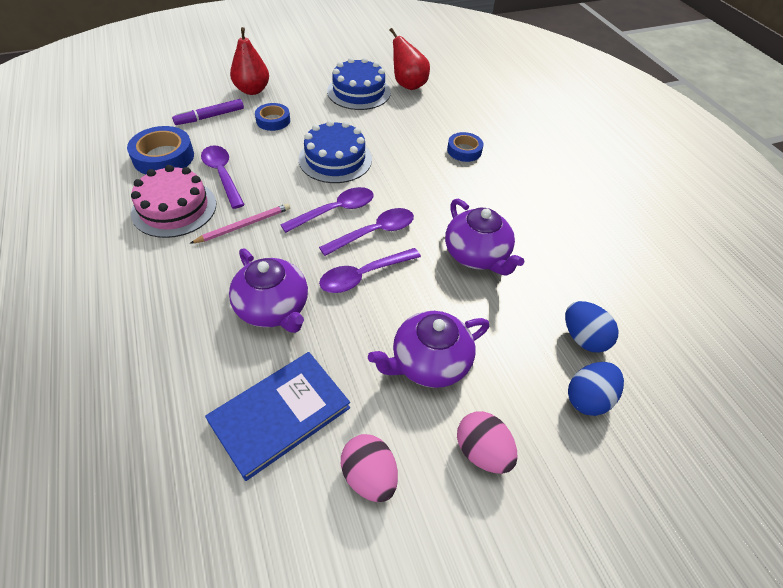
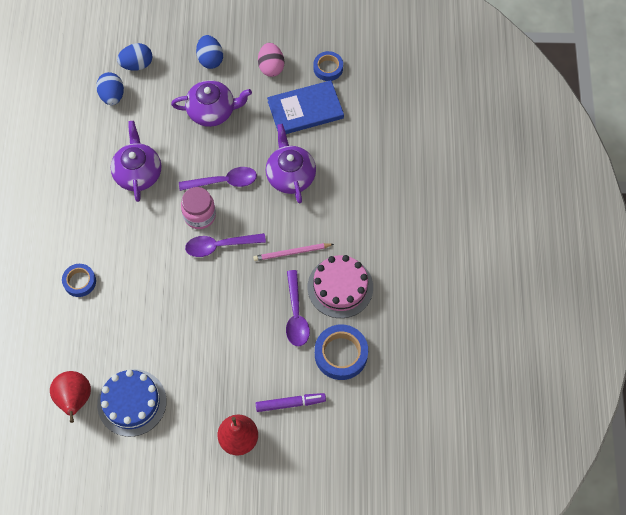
camera: 155 degrees left, 15 degrees up
(273, 120) = (233, 379): blue tape -> blue tape (328, 68)
(335, 159) = (196, 305): blue cake -> none
(374, 232) = (199, 215): purple spoon -> pink jar
(482, 451) = (210, 59): pink egg -> blue egg

